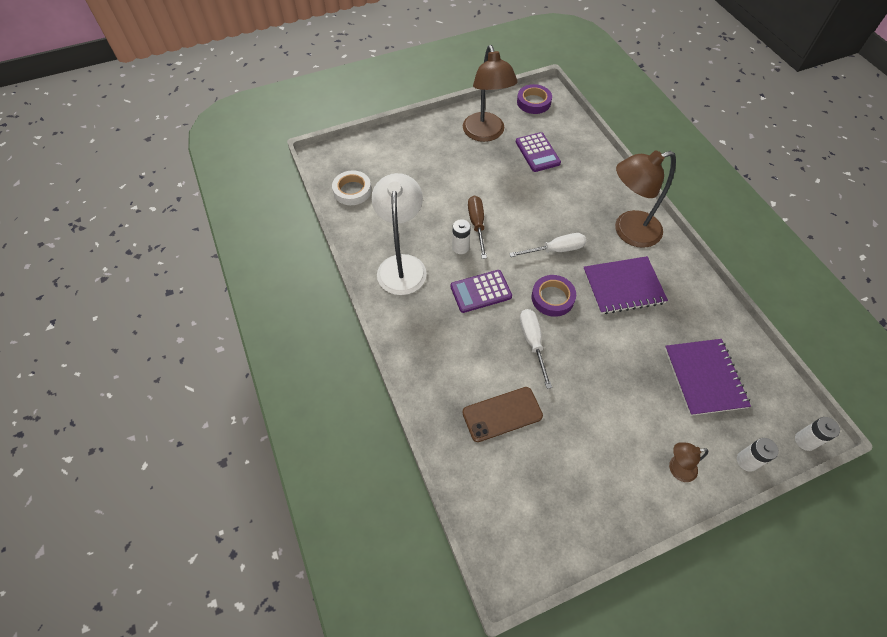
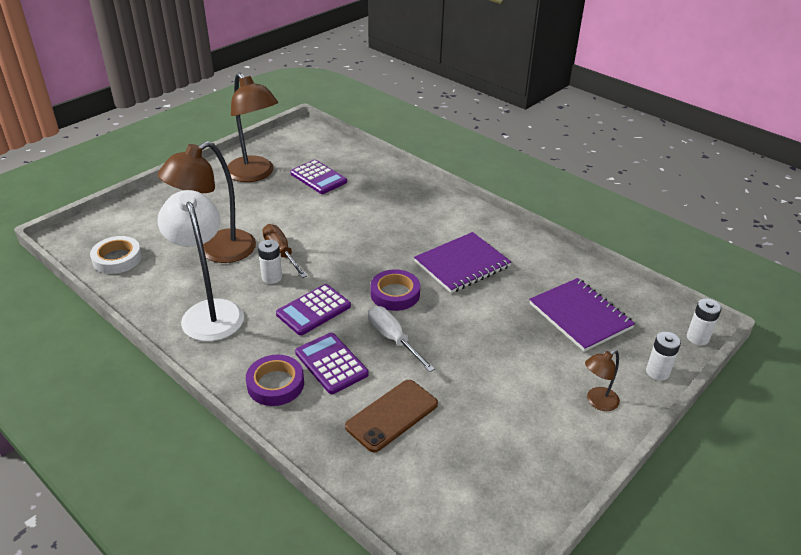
camera: 25 degrees left, 20 degrees down
(475, 348) = (331, 363): none -> purple calculator
(533, 102) = (294, 139): purple tape -> purple tape (275, 384)
(555, 250) = (377, 252): white screwdriver -> none
(628, 231) = (443, 219): brown lamp -> brown lamp (217, 251)

